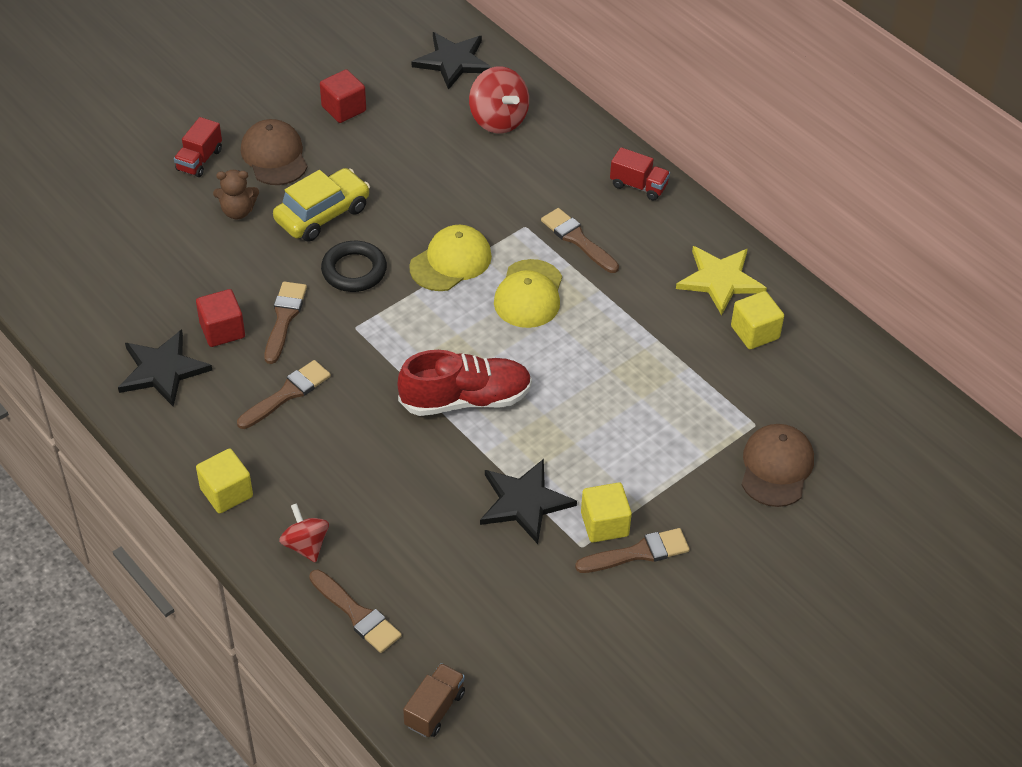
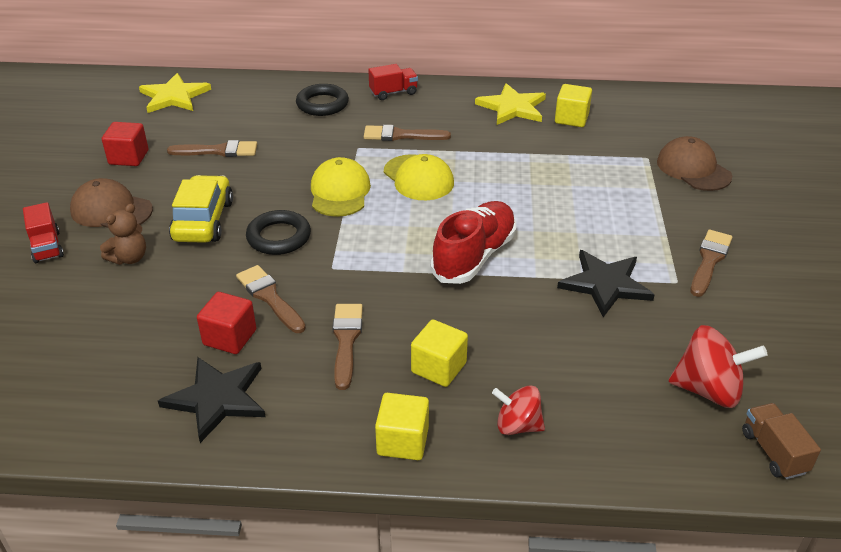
camera: 45 degrees left, 10 degrees down
(357, 614) = (626, 439): brown brush -> brown brush (218, 151)
(453, 61) = (174, 96): black star -> yellow star
(498, 120) = (253, 108): red spinning top -> red spinning top (708, 390)
(560, 156) = (322, 104): none -> black ring
(604, 524) = (667, 260): yellow cube -> yellow cube (438, 367)

